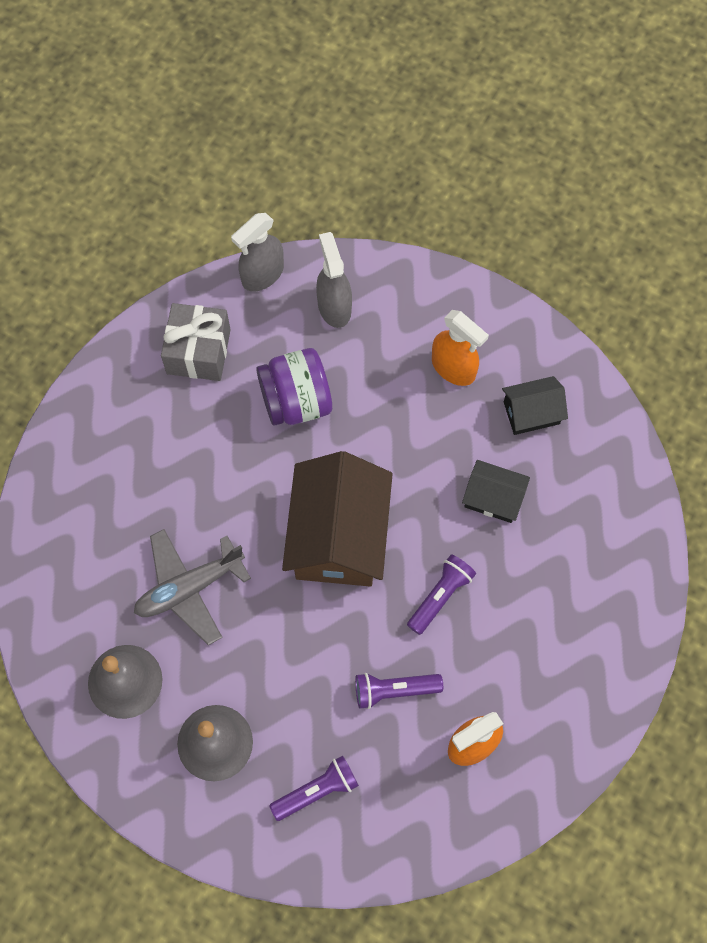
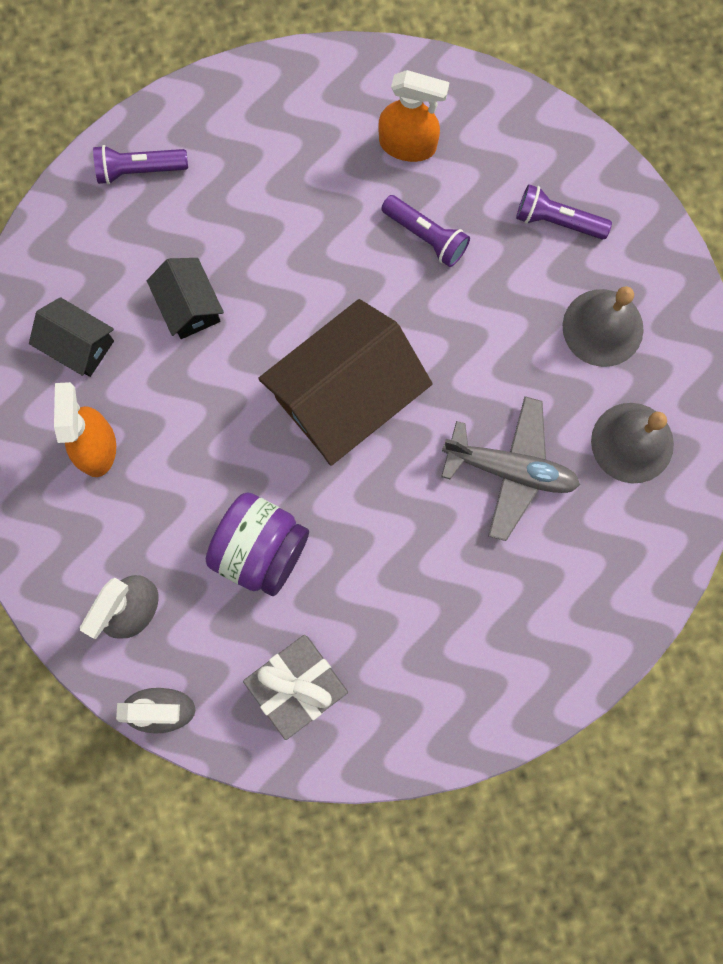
camera: 135 degrees left, 10 degrees up
(440, 596) = (316, 271): purple flashlight -> purple flashlight (139, 170)

